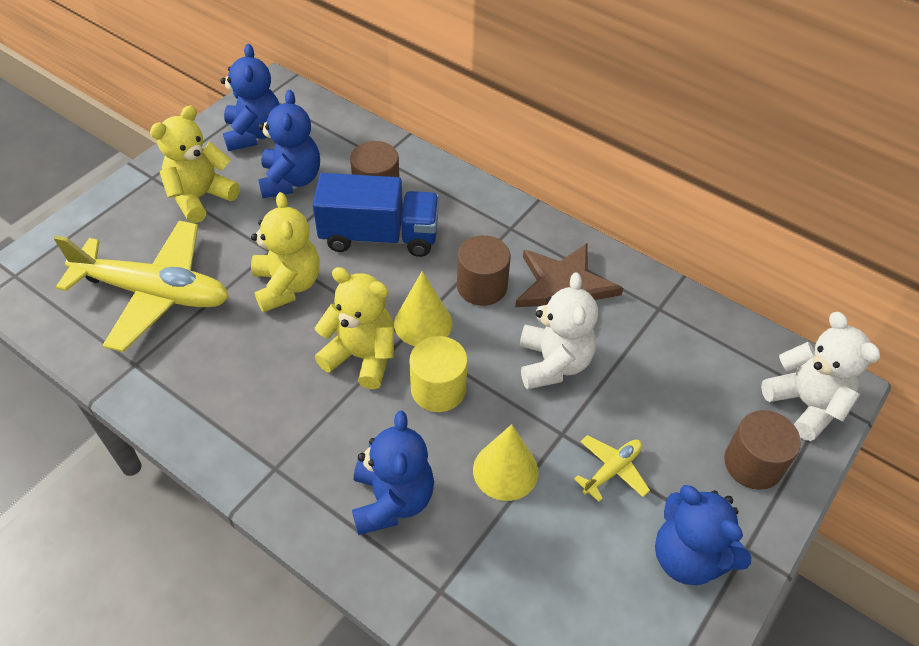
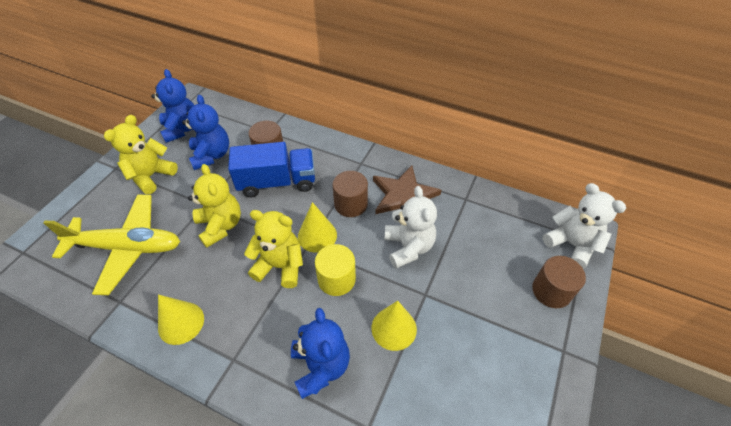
camera: 10 degrees left, 0 degrees up
(213, 407) = (181, 323): none -> yellow cone
(612, 470) = (464, 313): yellow plane -> none
(688, 557) = (529, 365): blue teddy bear -> none

